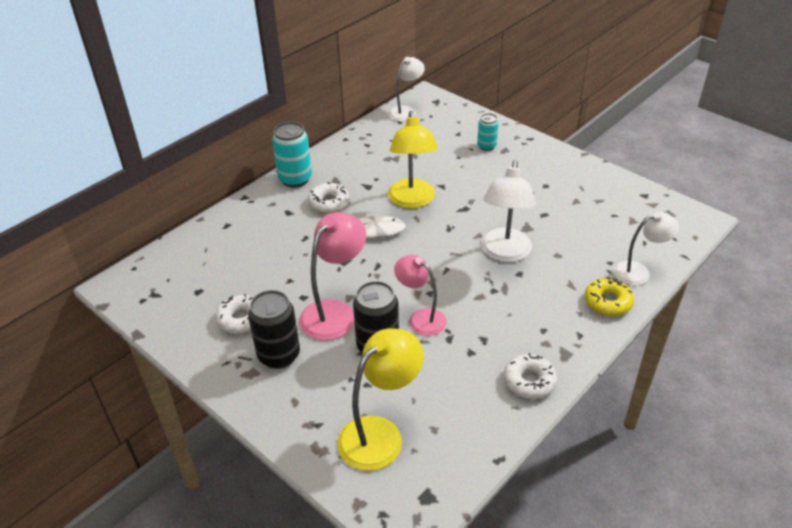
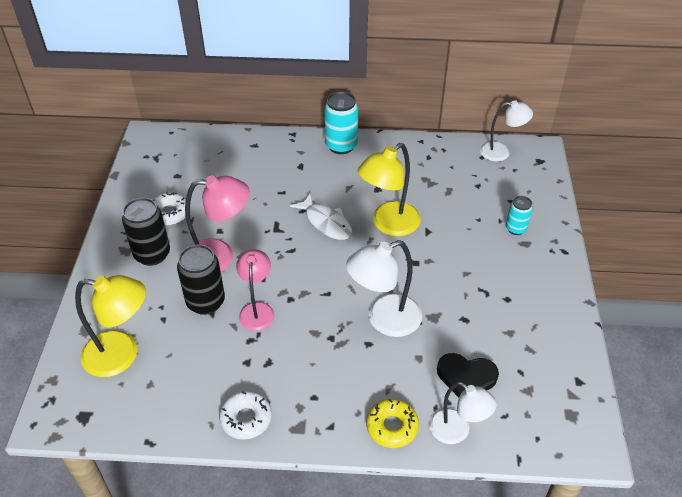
camera: 50 degrees right, 5 degrees up
(329, 203) = (334, 180): white donut -> none
(596, 242) = (466, 377): none -> black heart

